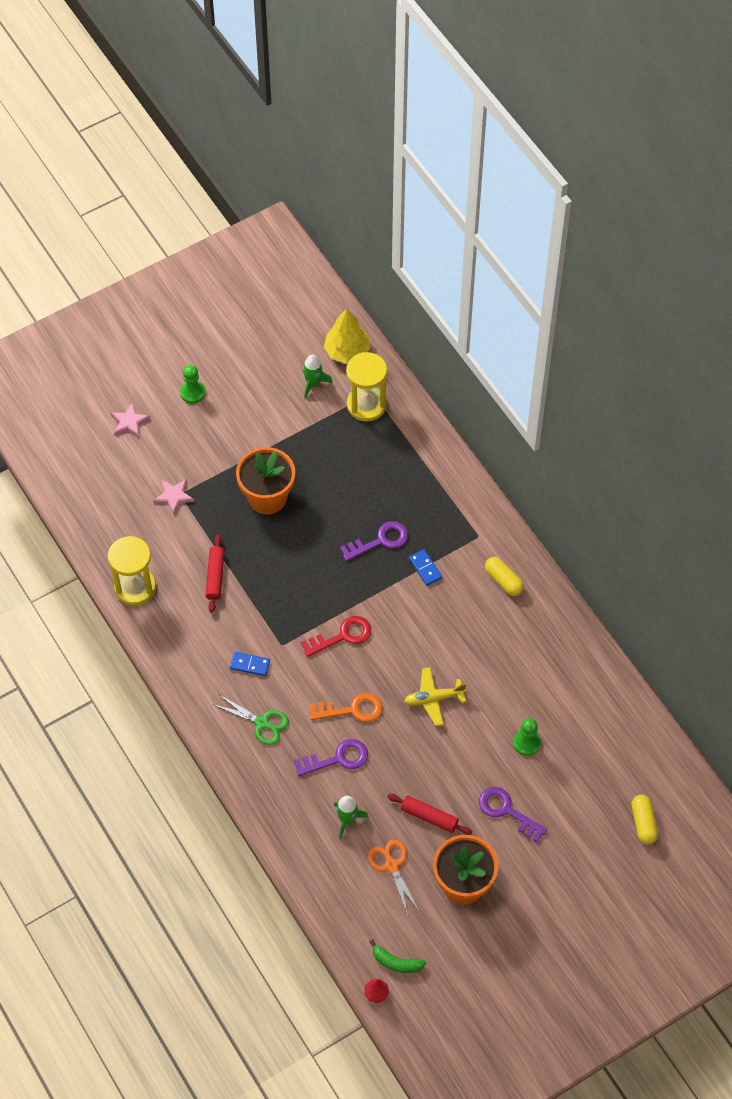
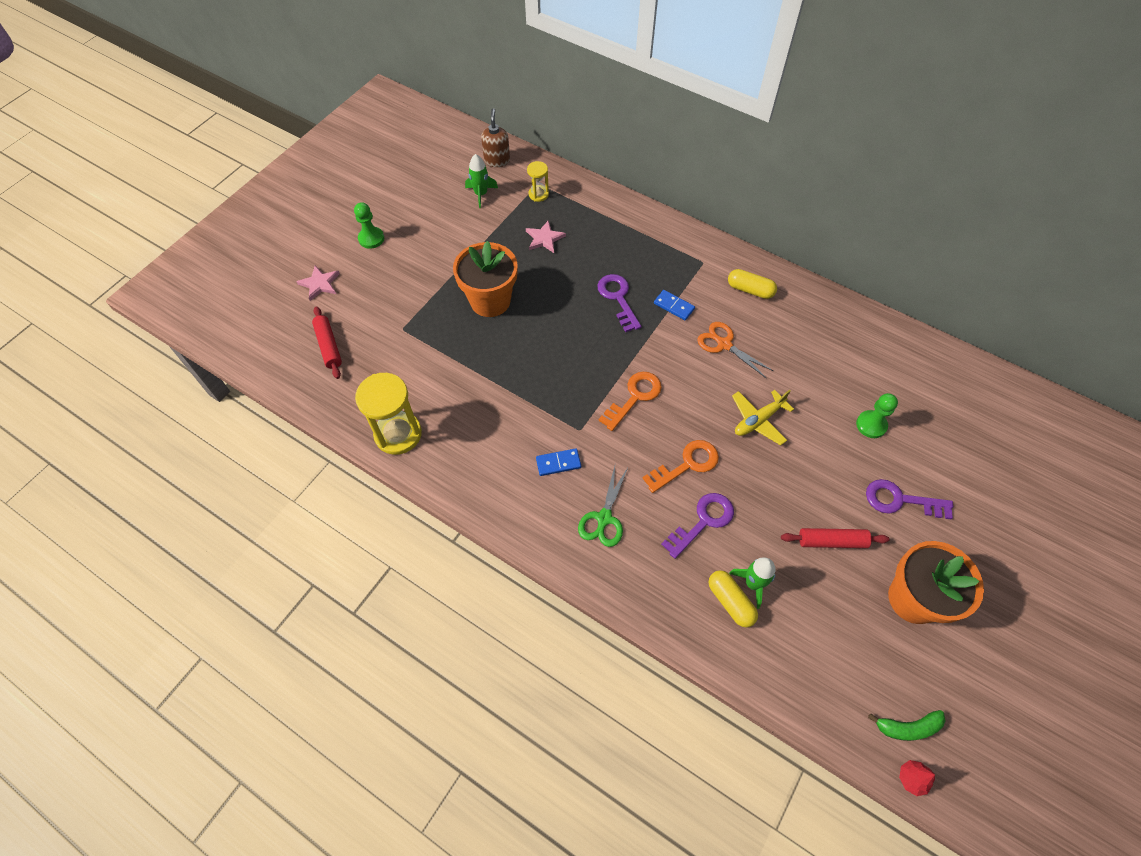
camera: 25 degrees left, 0 degrees up
(174, 496) = (397, 333): pink star -> pink star (544, 238)
(215, 576) = (477, 391): red rolling pin -> red rolling pin (328, 346)
(262, 723) = (604, 518): green scissors -> green scissors turned 105 degrees clockwise
(342, 636) = (634, 397): red key -> orange key
(347, 351) = (497, 160): yellow tree -> brown soap dispenser
(366, 405) = (538, 194): yellow hourglass -> yellow hourglass, size x0.52
(380, 540) = (618, 298): purple key -> purple key turned 60 degrees counterclockwise
(392, 866) = (829, 613): orange scissors -> orange scissors (724, 344)
(643, 823) = (1029, 454): yellow capsule -> yellow capsule (730, 601)

